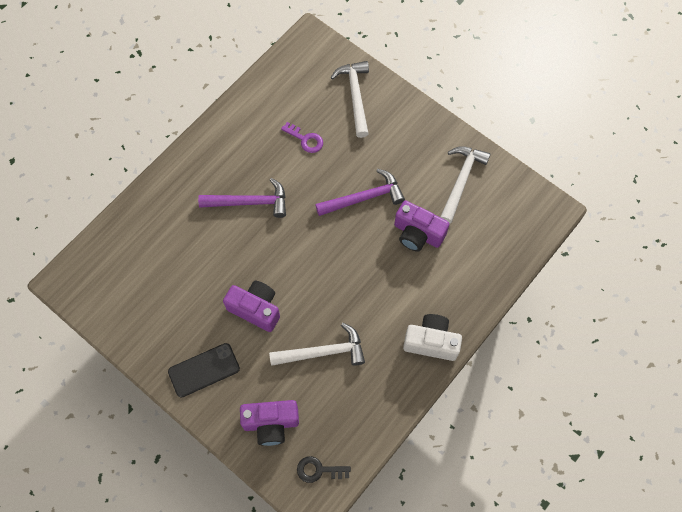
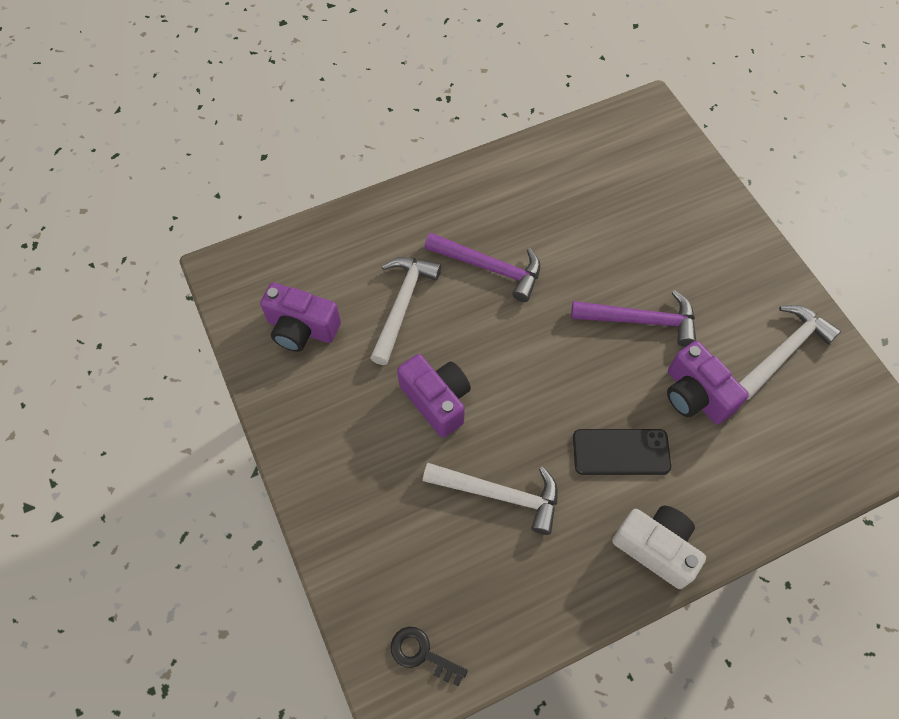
camera: 25 degrees right, 5 degrees down
(204, 370) = (335, 449): black phone -> black phone (621, 452)
(271, 423) = (387, 558): purple camera -> purple camera (302, 328)
(305, 139) = (594, 221): purple key -> none
(355, 96) = (681, 194): white hammer -> white hammer (402, 304)

